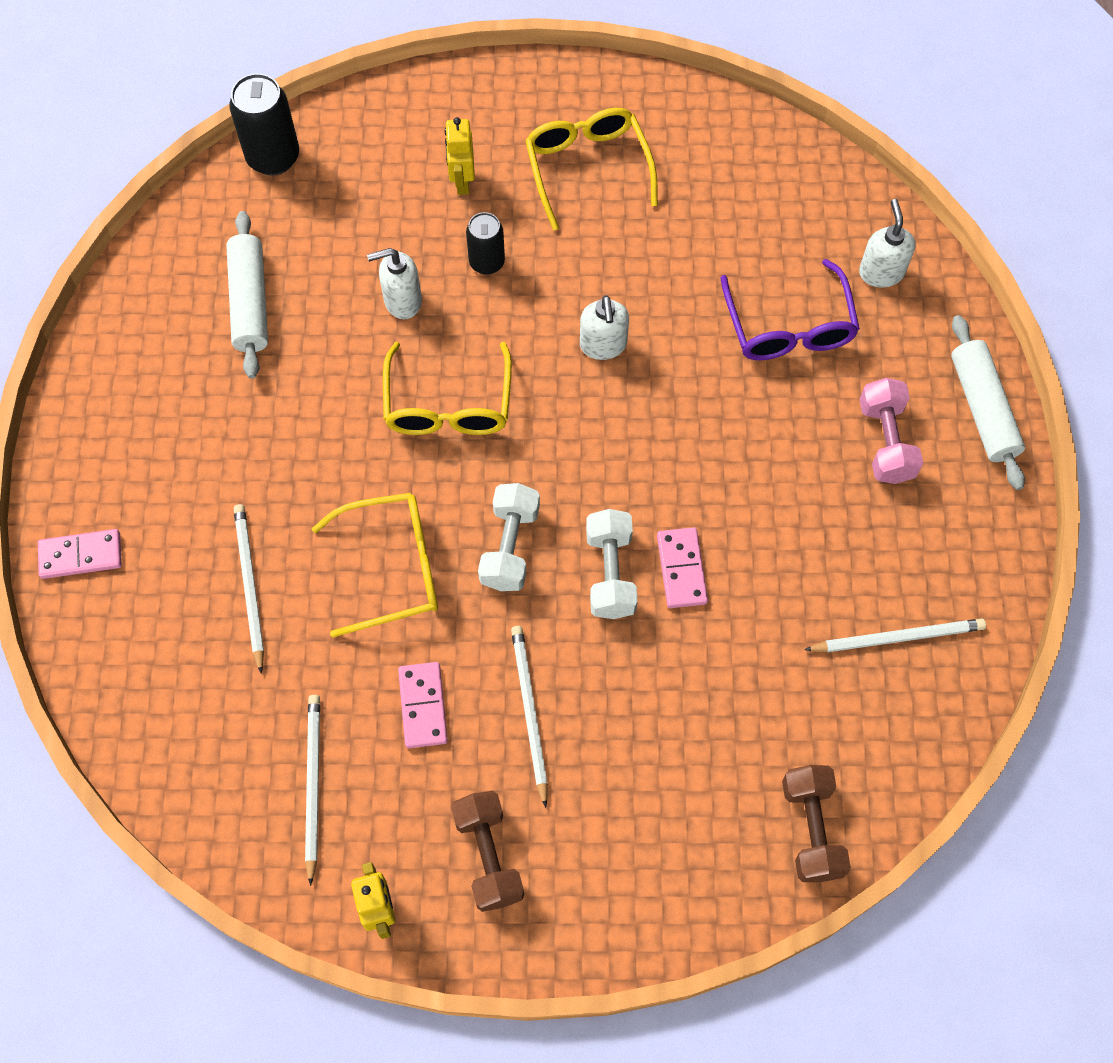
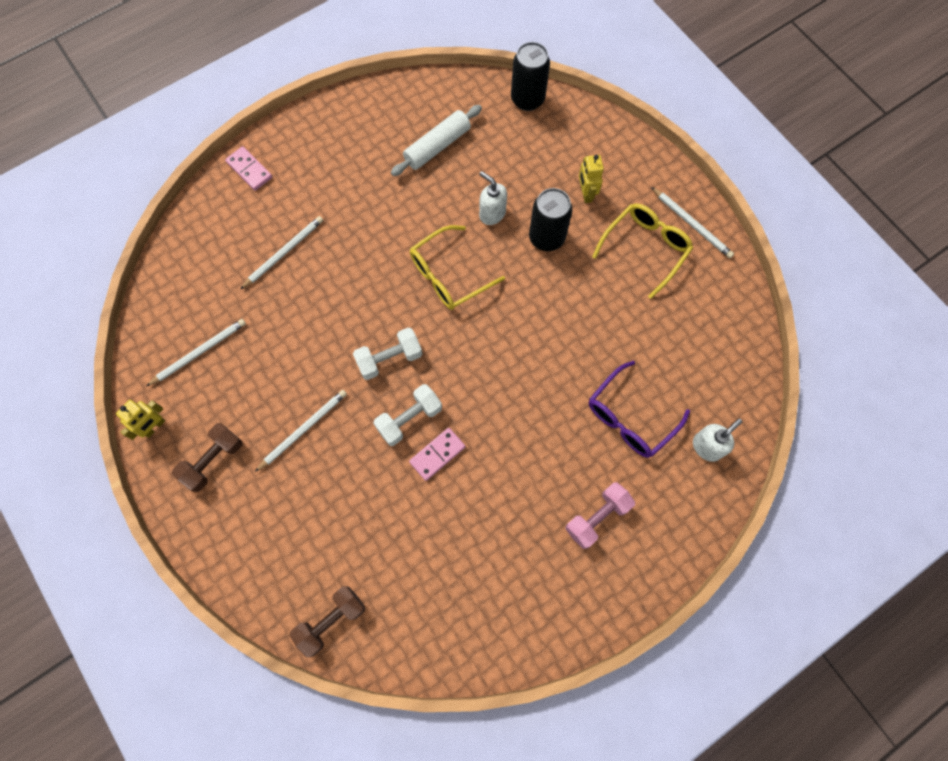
camera: 55 degrees right, 5 degrees up
(393, 568) = (338, 311): yellow glasses -> none
(423, 706) = (273, 375): pink domino -> none
(462, 181) = (586, 193): yellow robot -> yellow robot turned 60 degrees counterclockwise
(487, 262) = (546, 238): black can -> black can, size x1.57
(603, 345) = (542, 327): white soap dispenser -> none
(898, 637) = (478, 600): white pencil -> white pencil (692, 224)
(982, 409) = (661, 561): white rolling pin -> none

